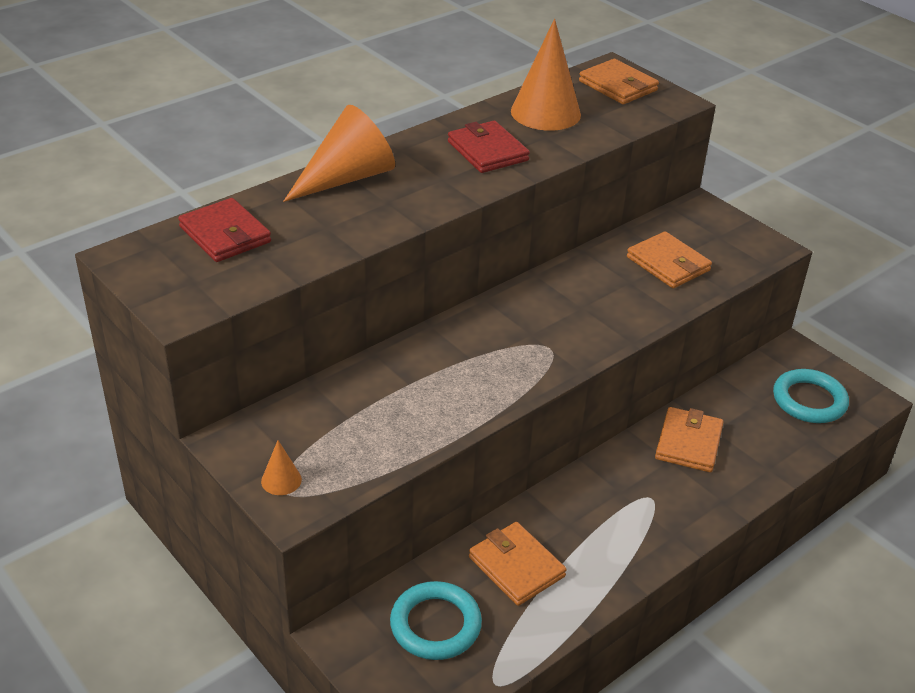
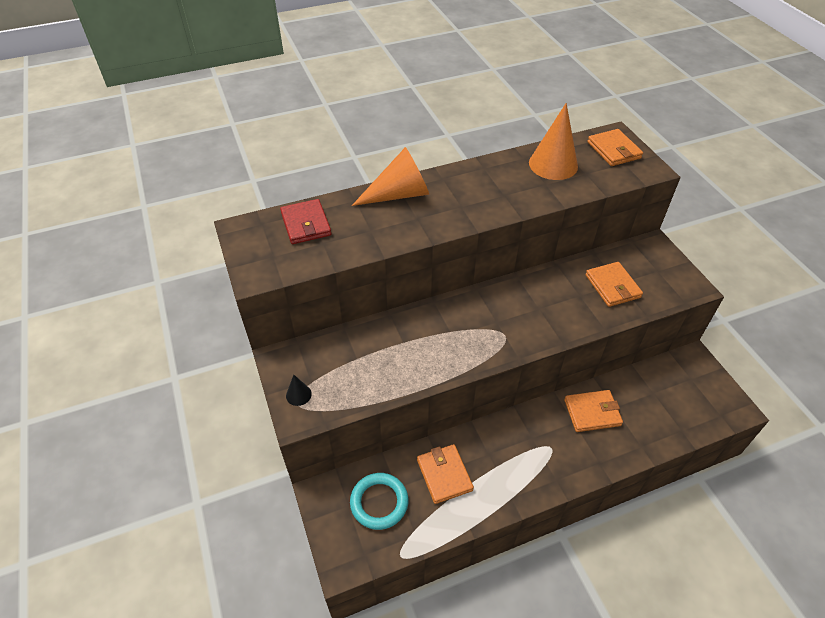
camera: 20 degrees right, 10 degrees up
(281, 480) = (298, 394): orange cone -> black cone
(487, 151) = (500, 189): red wallet -> none
(688, 443) = (592, 412): orange wallet -> orange wallet turned 45 degrees clockwise
(809, 400) = (691, 400): turquoise ring -> none

